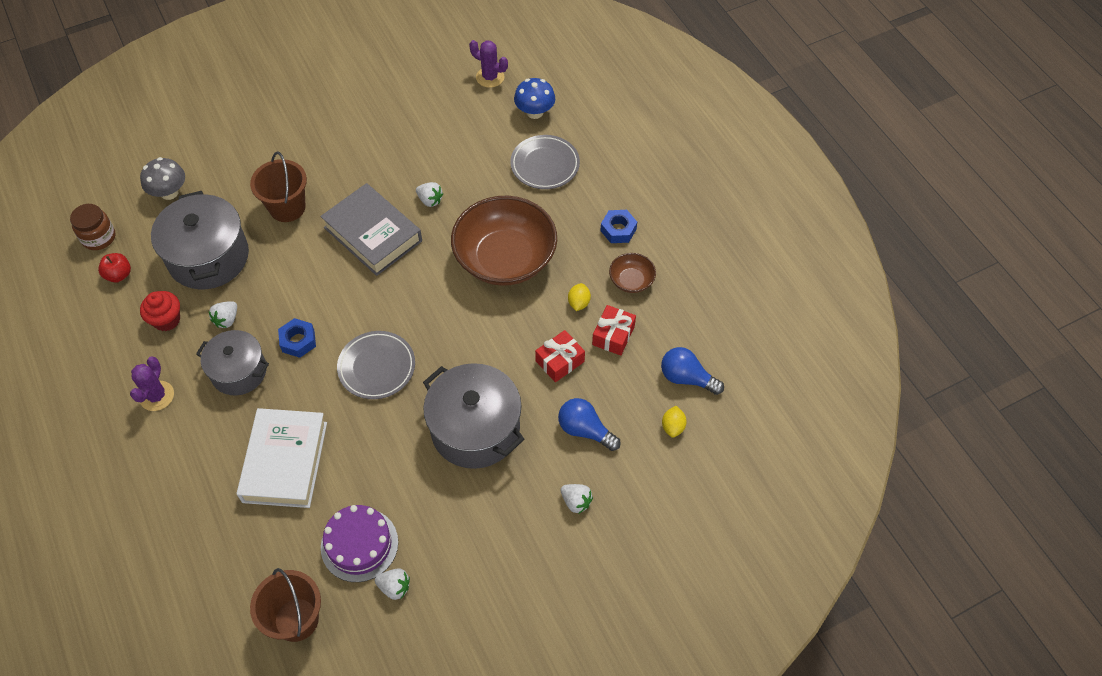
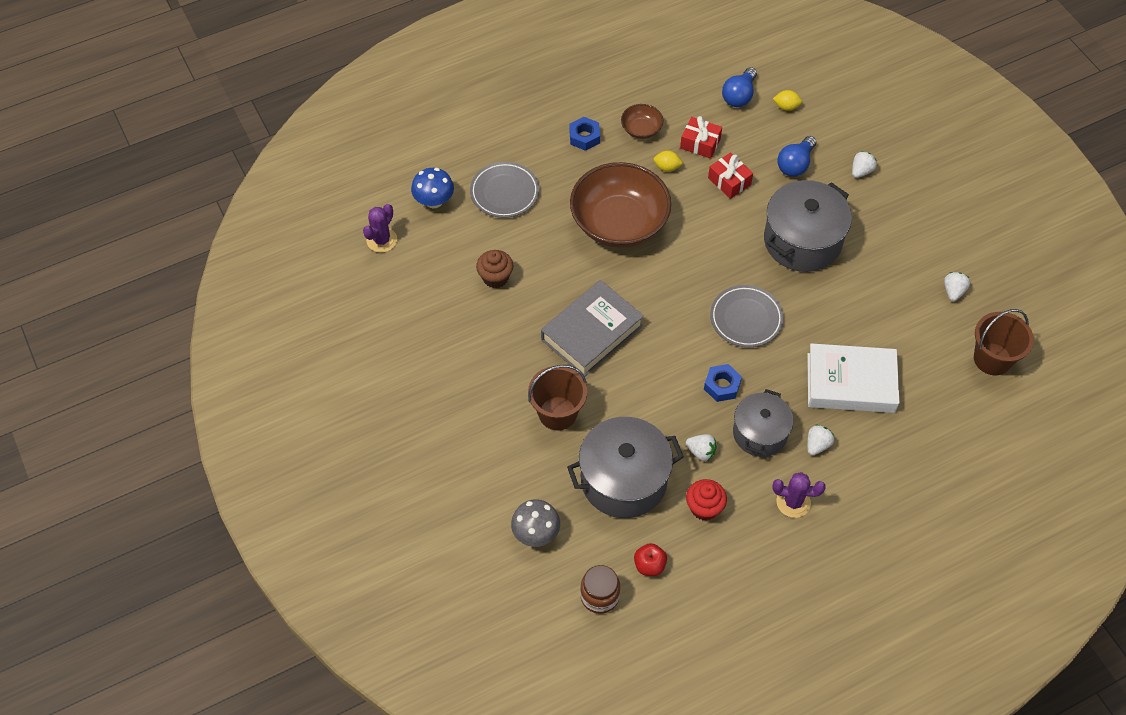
camera: 90 degrees left, 0 degrees up
(359, 544) = (920, 319): purple cake -> none
(430, 200) = (548, 286): white strawberry -> white strawberry (817, 445)
(442, 160) = (495, 278): none -> brown cupcake

